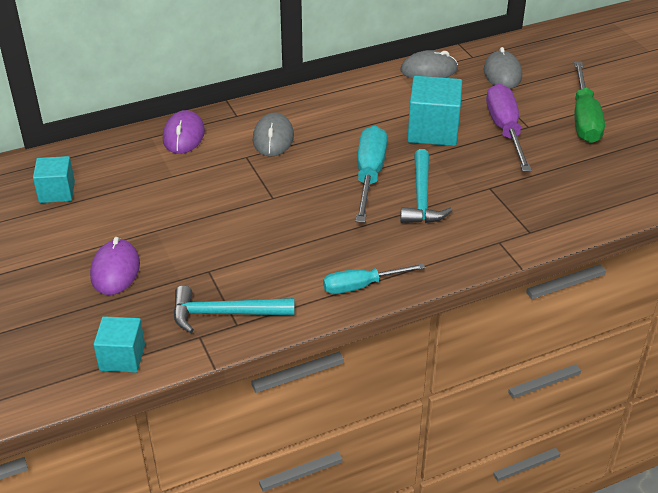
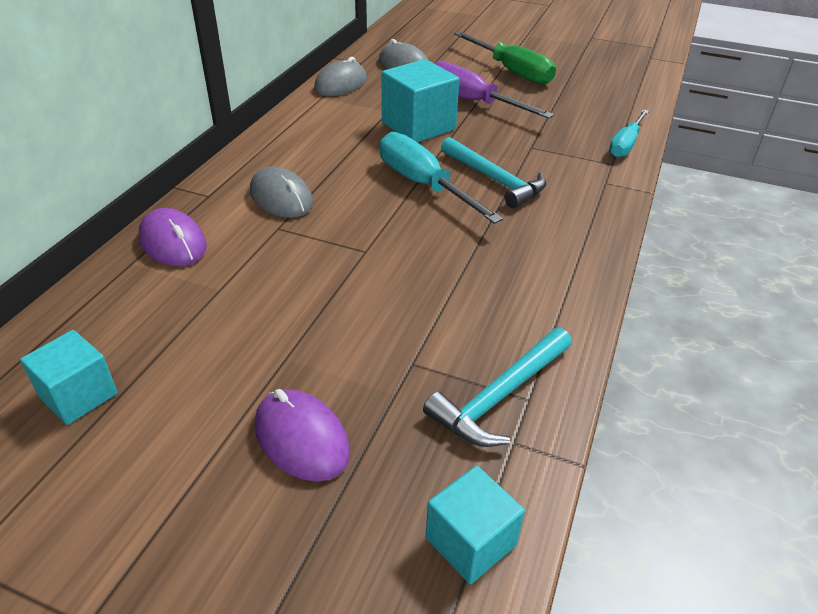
camera: 45 degrees left, 0 degrees up
(361, 286) = (572, 281): turquoise screwdriver -> turquoise screwdriver (625, 144)

